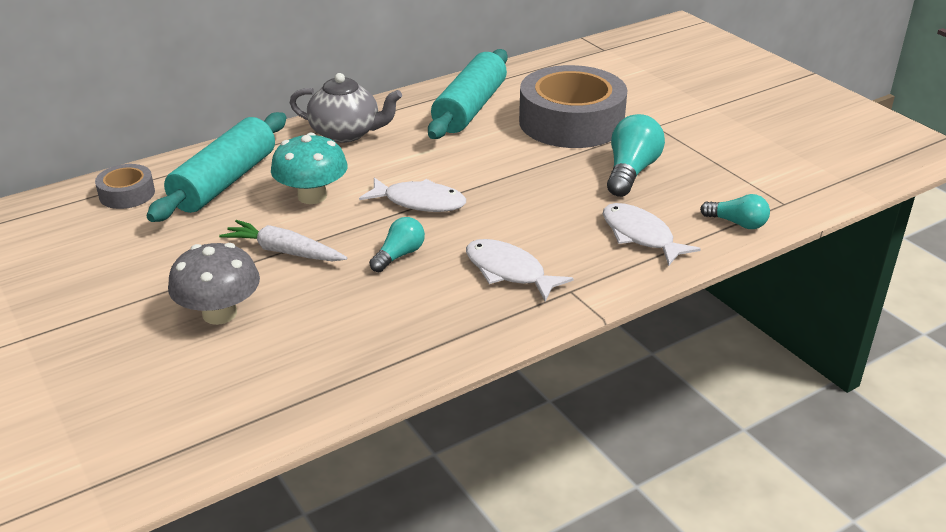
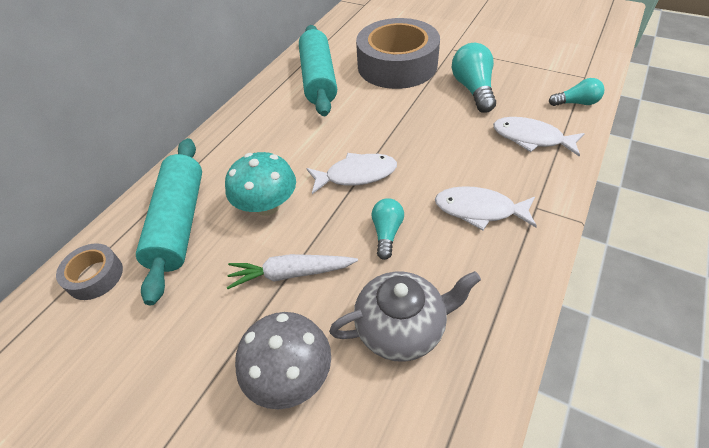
camera: 25 degrees left, 15 degrees up
(346, 133) = (244, 135): grey teapot -> grey teapot (401, 327)

